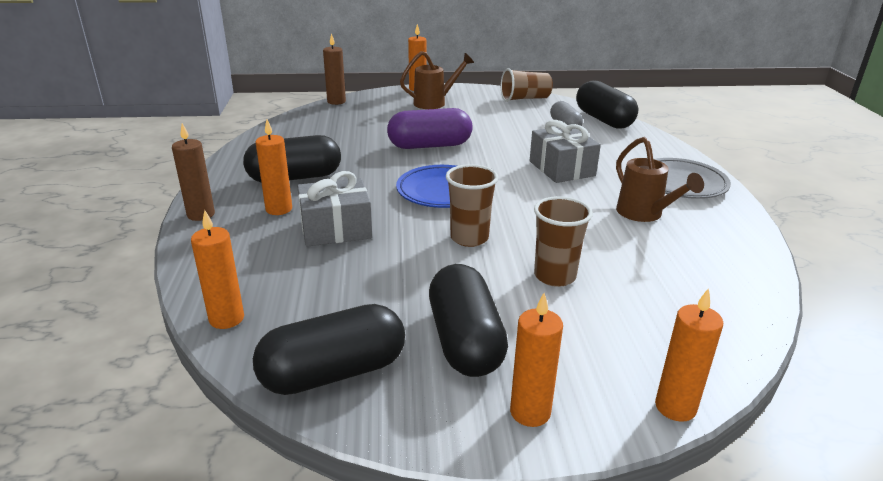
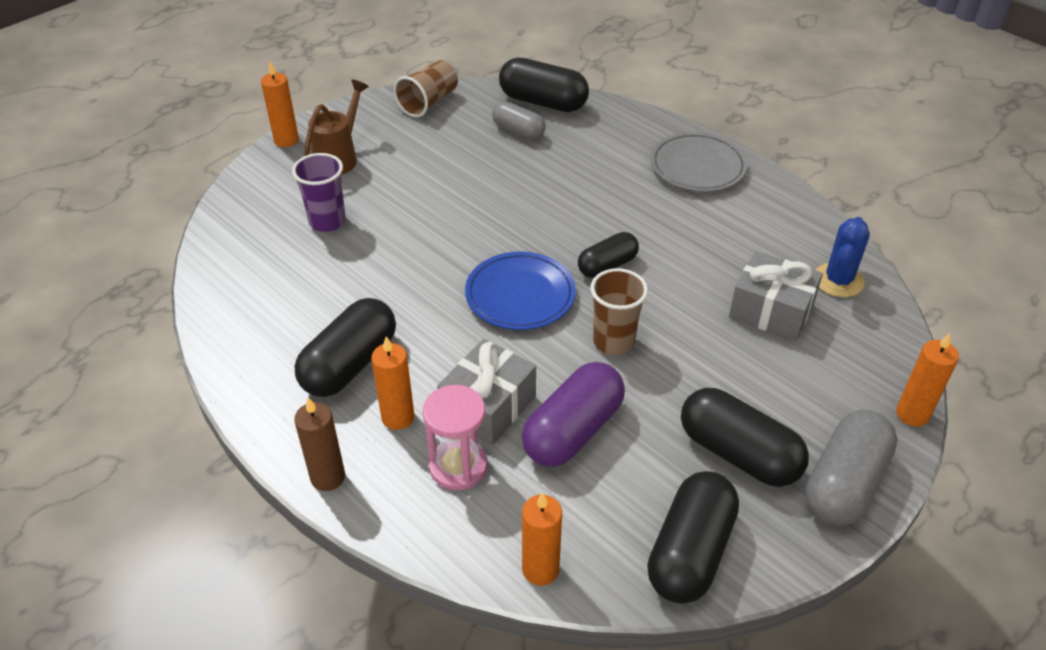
camera: 40 degrees left, 15 degrees up
(271, 245) = (458, 466): none -> pink hourglass
(336, 101) = (218, 213): brown candle -> none
(384, 122) = (327, 221): none -> purple cup
(430, 146) = (425, 234): purple capsule -> purple capsule (573, 431)
(527, 202) = (607, 266): none -> black capsule
(530, 412) = (844, 483): orange candle -> grey capsule
(555, 276) = (723, 343): brown cup -> none
(562, 168) = (585, 200): grey gift -> grey gift (771, 310)
(644, 214) = (711, 226): brown watering can -> none
(723, 289) = (838, 280): none -> blue cactus

